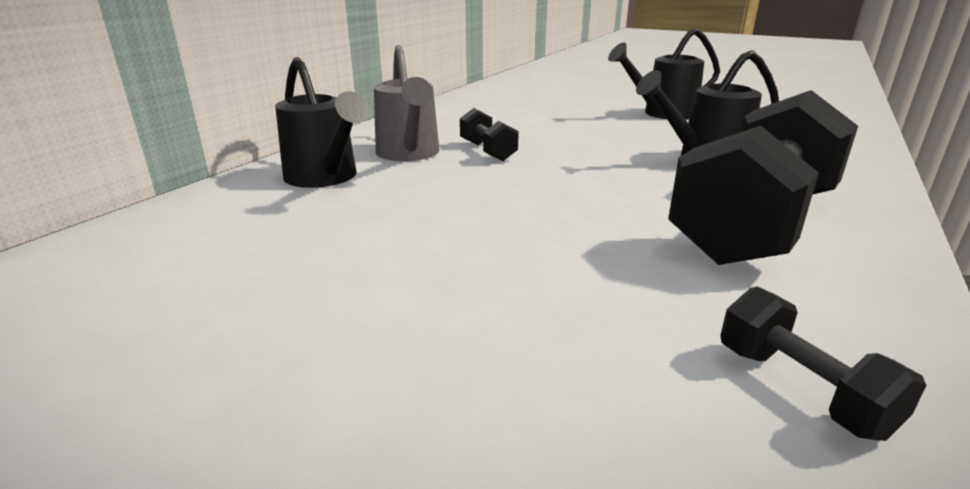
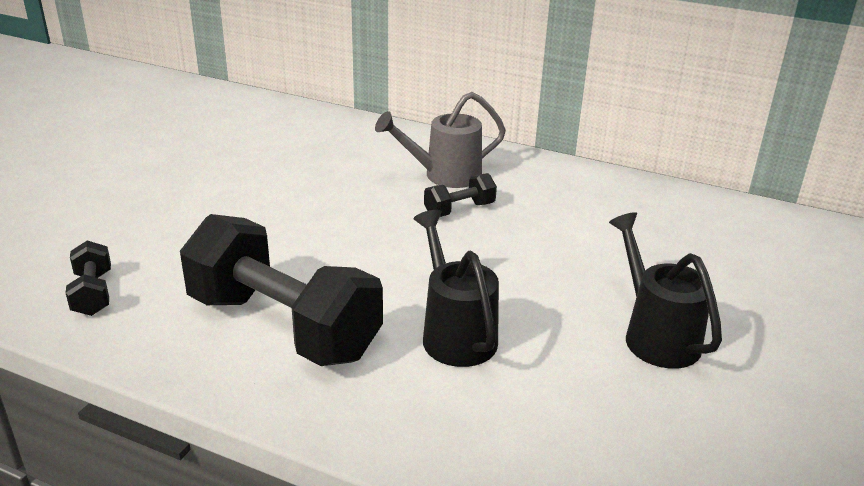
camera: 85 degrees right, 5 degrees up
(325, 178) = (385, 150): black watering can -> none
(801, 389) = (93, 293): black dumbbell -> black dumbbell turned 75 degrees counterclockwise

